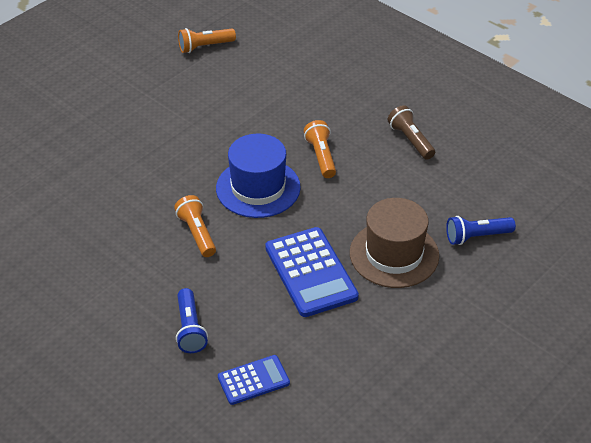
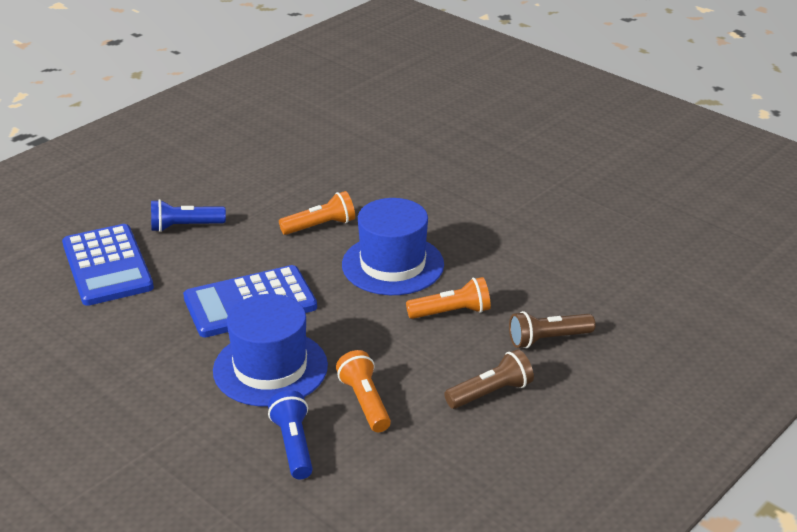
camera: 90 degrees right, 10 degrees down
(205, 47) = (658, 220): orange flashlight -> orange flashlight (365, 402)
(253, 380) = (107, 266): blue calculator -> blue calculator, size x1.73
(351, 111) = (548, 339): none -> brown flashlight
(394, 254) = (270, 368): brown hat -> blue hat

